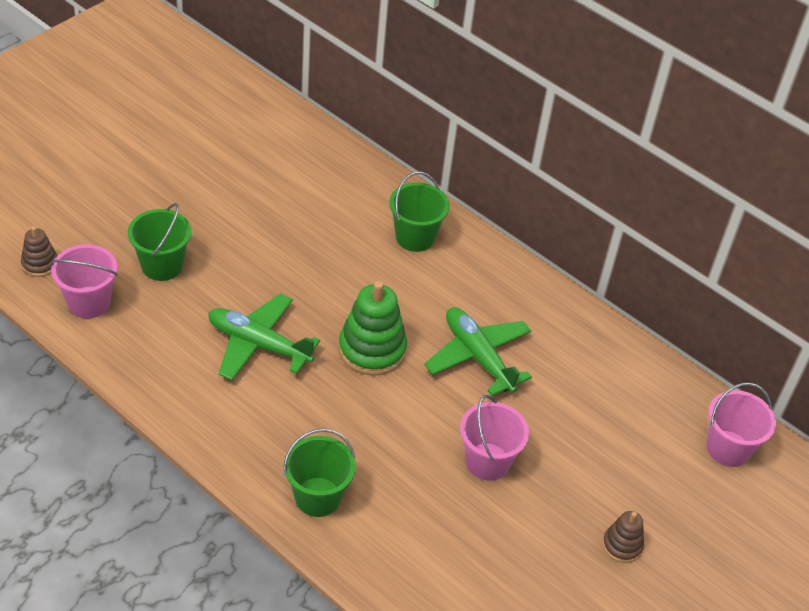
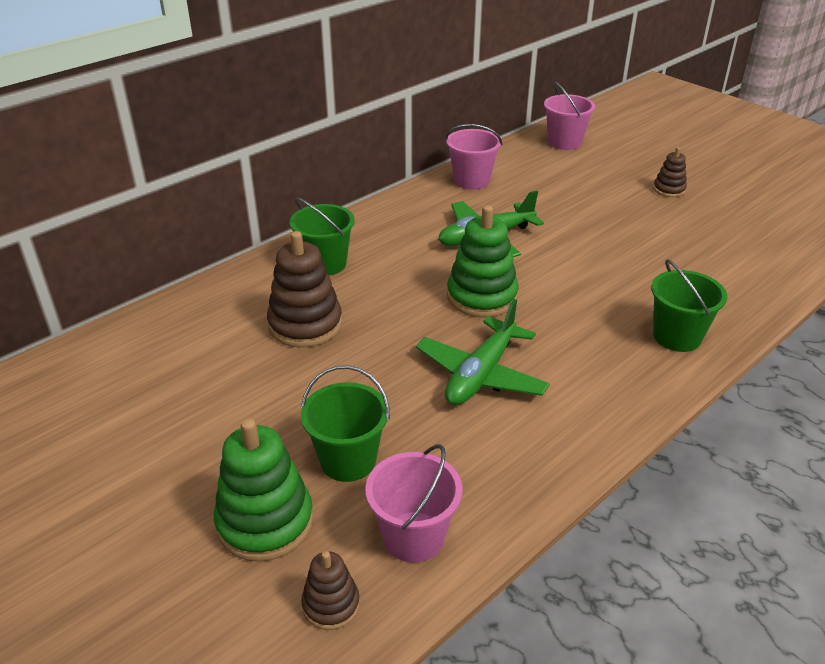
camera: 80 degrees left, 10 degrees down
(108, 228) = (265, 522): none -> green stacking toy
(321, 231) = (305, 325): none -> brown stacking toy
(487, 461) = (605, 241): pink bucket -> pink bucket (471, 180)

